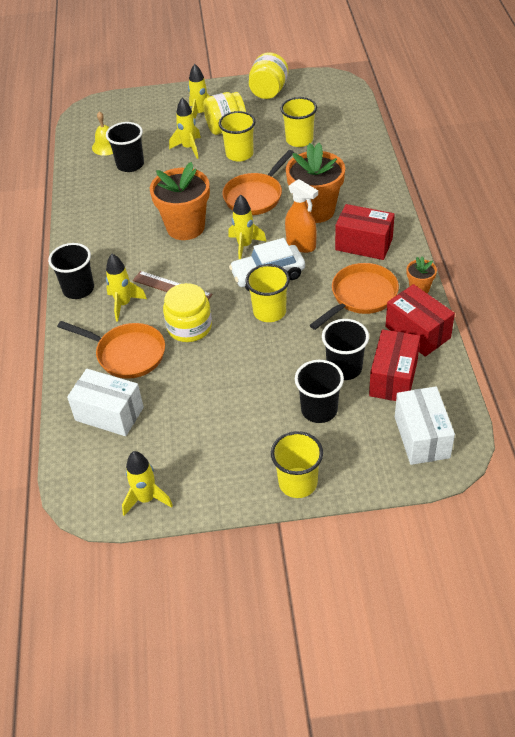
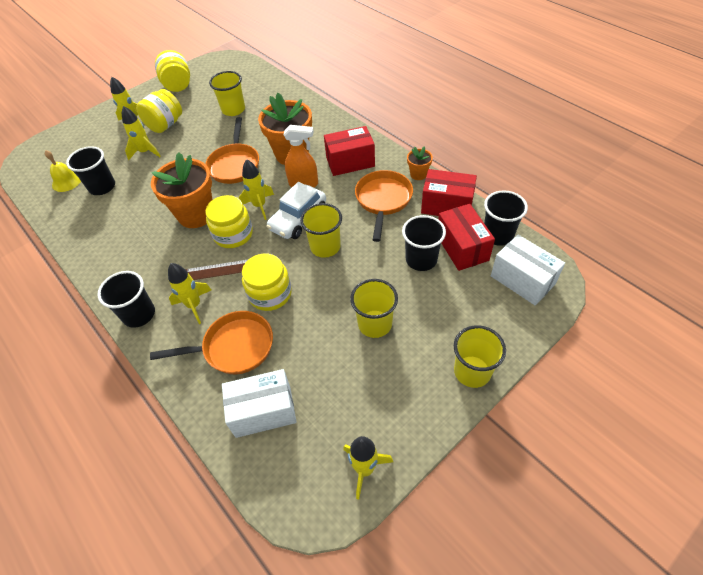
camera: 35 degrees left, 5 degrees up
(202, 260) = (233, 234): none -> yellow jar
(239, 154) = (194, 139): yellow cup -> yellow cup (375, 324)
(319, 410) = (433, 302): black cup -> black cup (498, 235)

